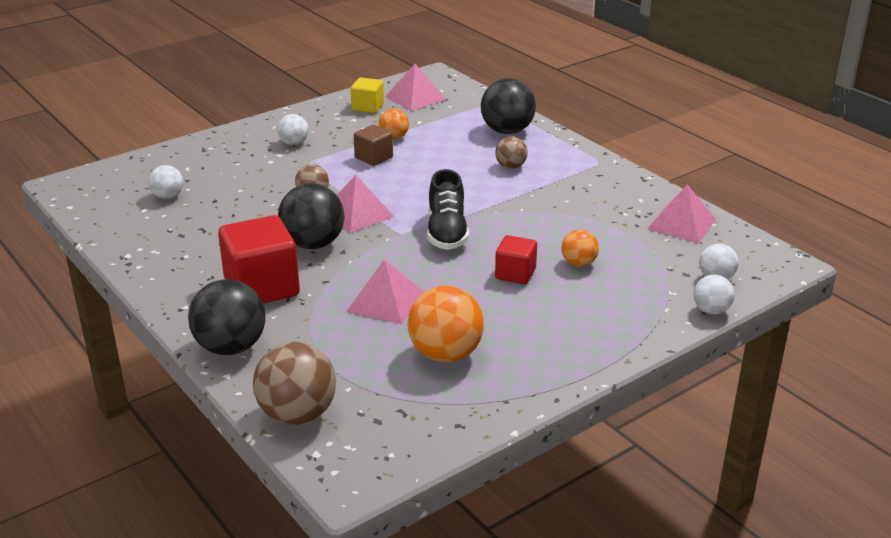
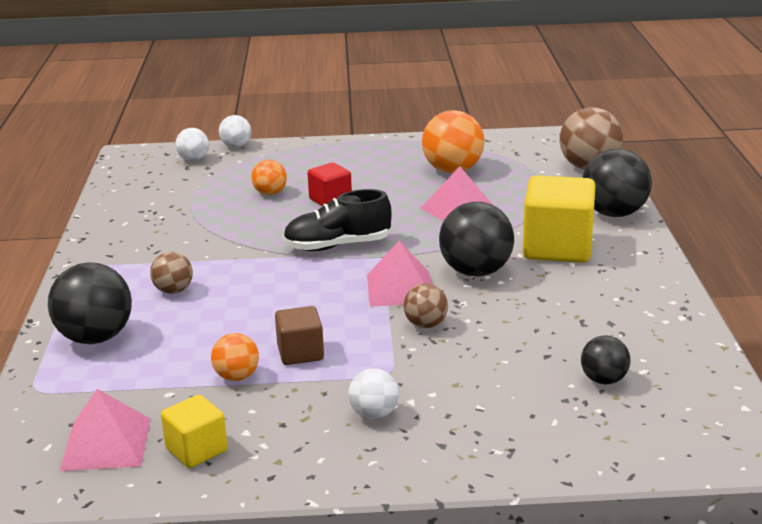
camera: 145 degrees left, 5 degrees down
(168, 196) = (603, 380): white ball -> black ball
(262, 287) = (557, 248): red cube -> yellow cube
(447, 232) = (337, 246): black shoe -> black shoe turned 135 degrees counterclockwise
(682, 224) = (137, 196): pink pyramid -> none

